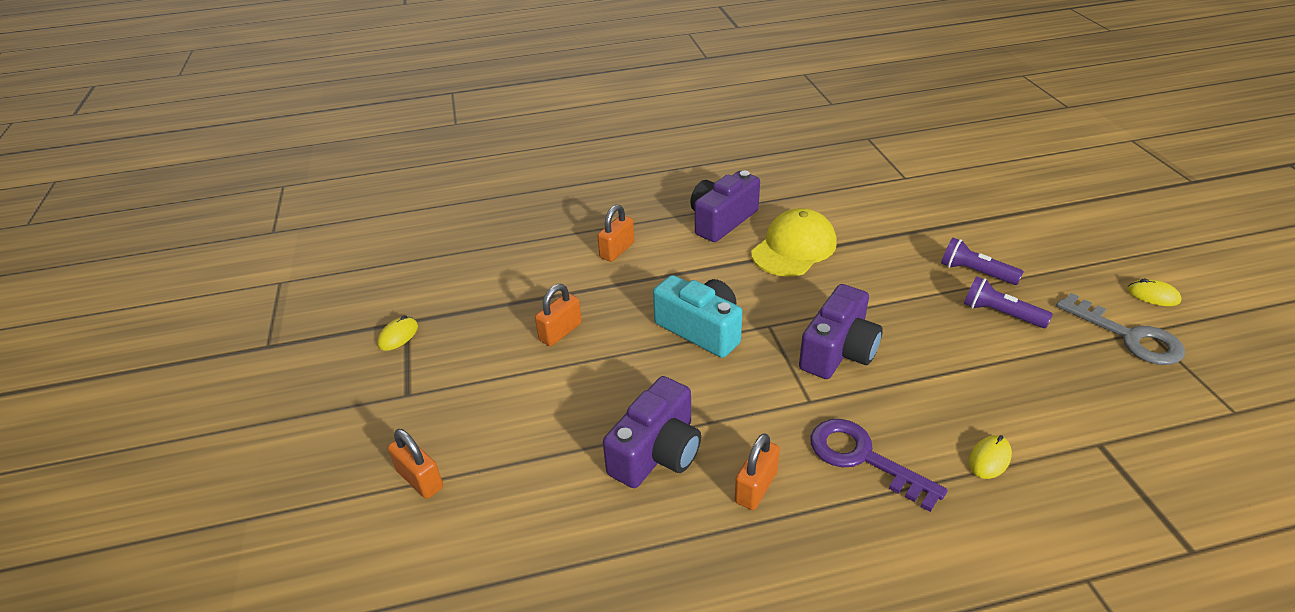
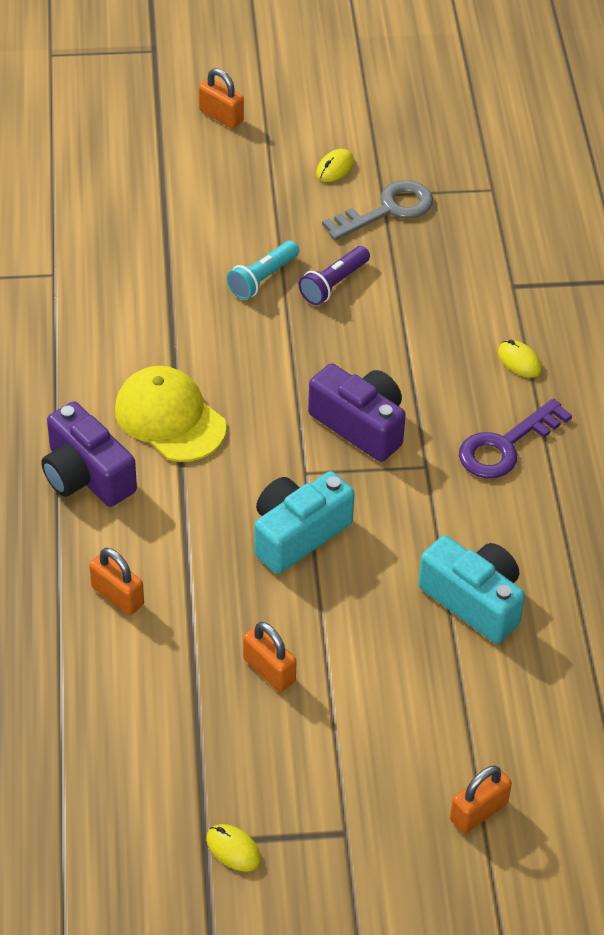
camera: 85 degrees left, 10 degrees up
(657, 452) = (474, 601): purple camera -> turquoise camera
(756, 487) = (527, 531): orange padlock -> orange padlock (221, 116)
(975, 272) = (262, 279): purple flashlight -> turquoise flashlight

